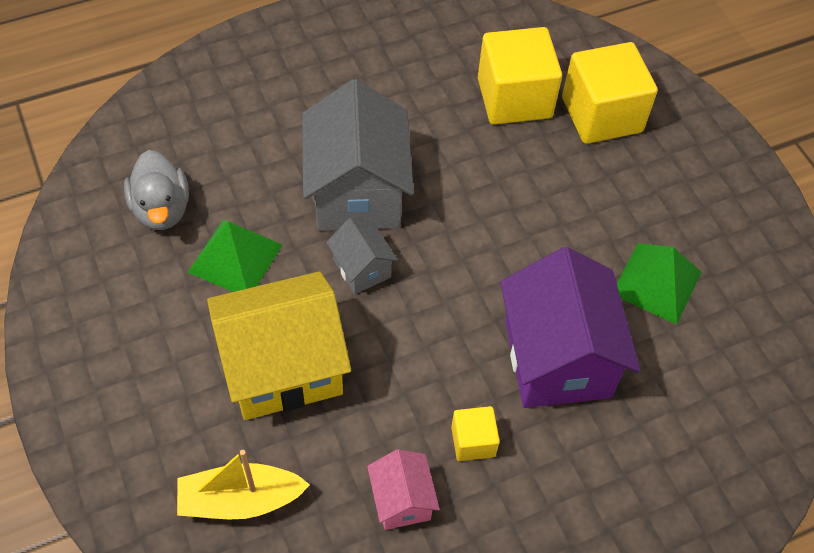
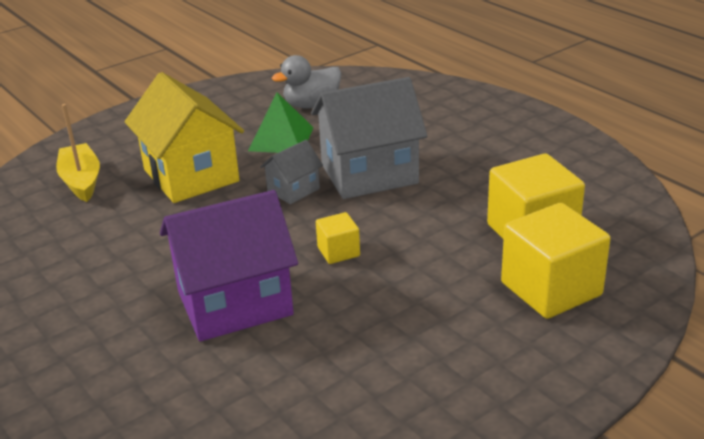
camera: 80 degrees right, 25 degrees down
(402, 500) = (85, 245): pink house -> none
(473, 441) = (141, 270): yellow cube -> yellow cube (338, 252)
(657, 282) = (346, 355): green pyramid -> none

